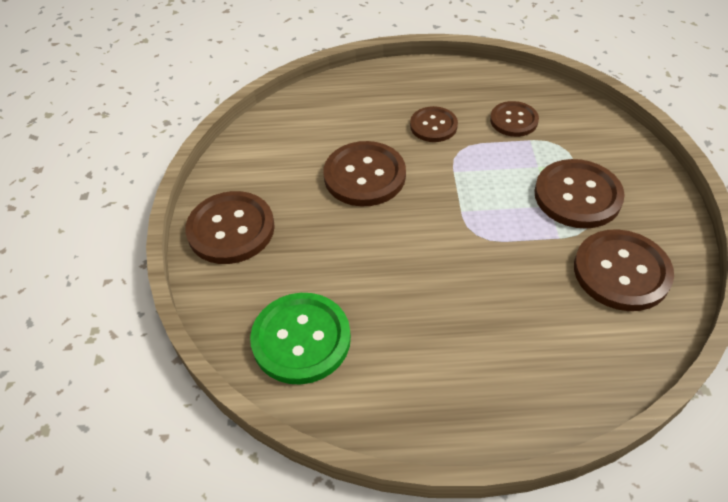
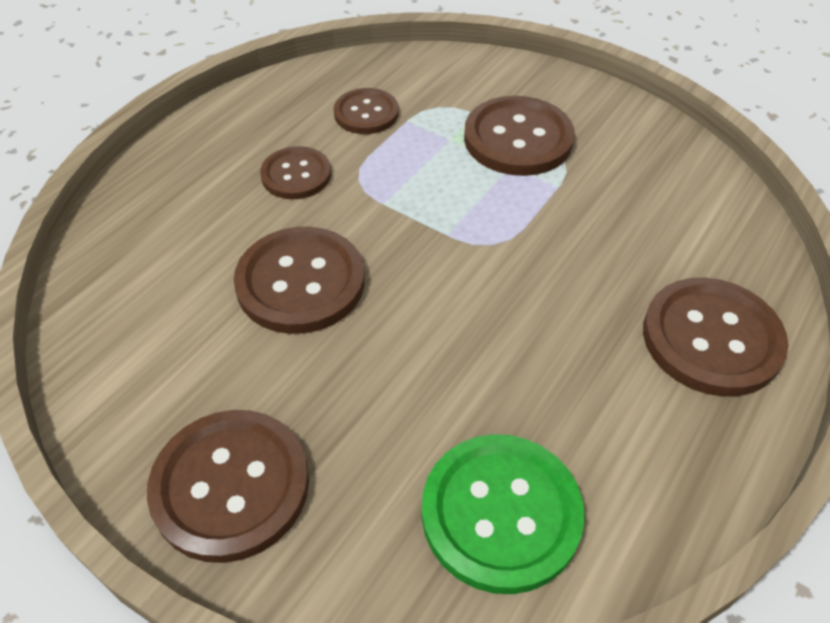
camera: 55 degrees left, 0 degrees up
(621, 272) = (640, 174): brown button -> brown button (711, 338)

